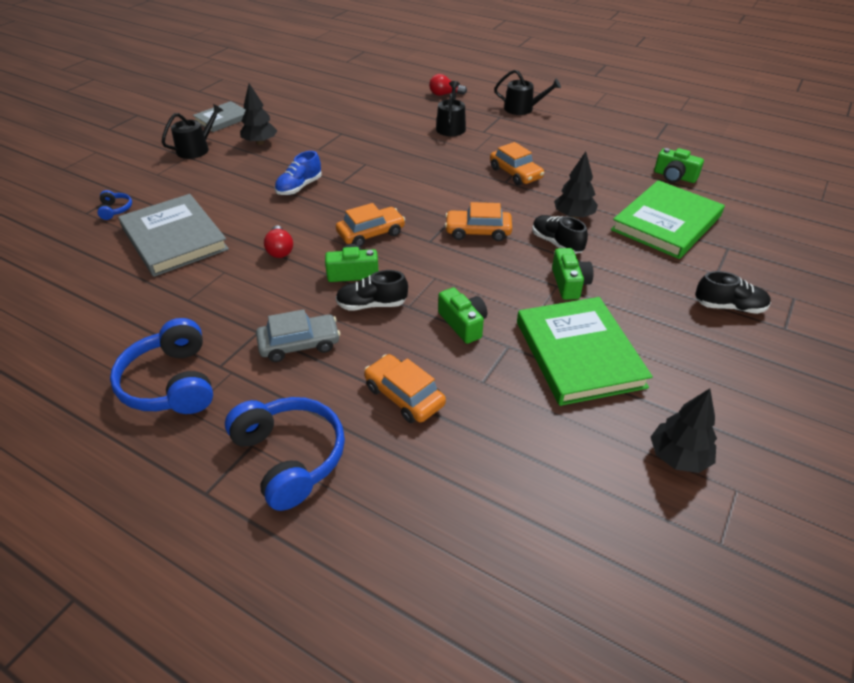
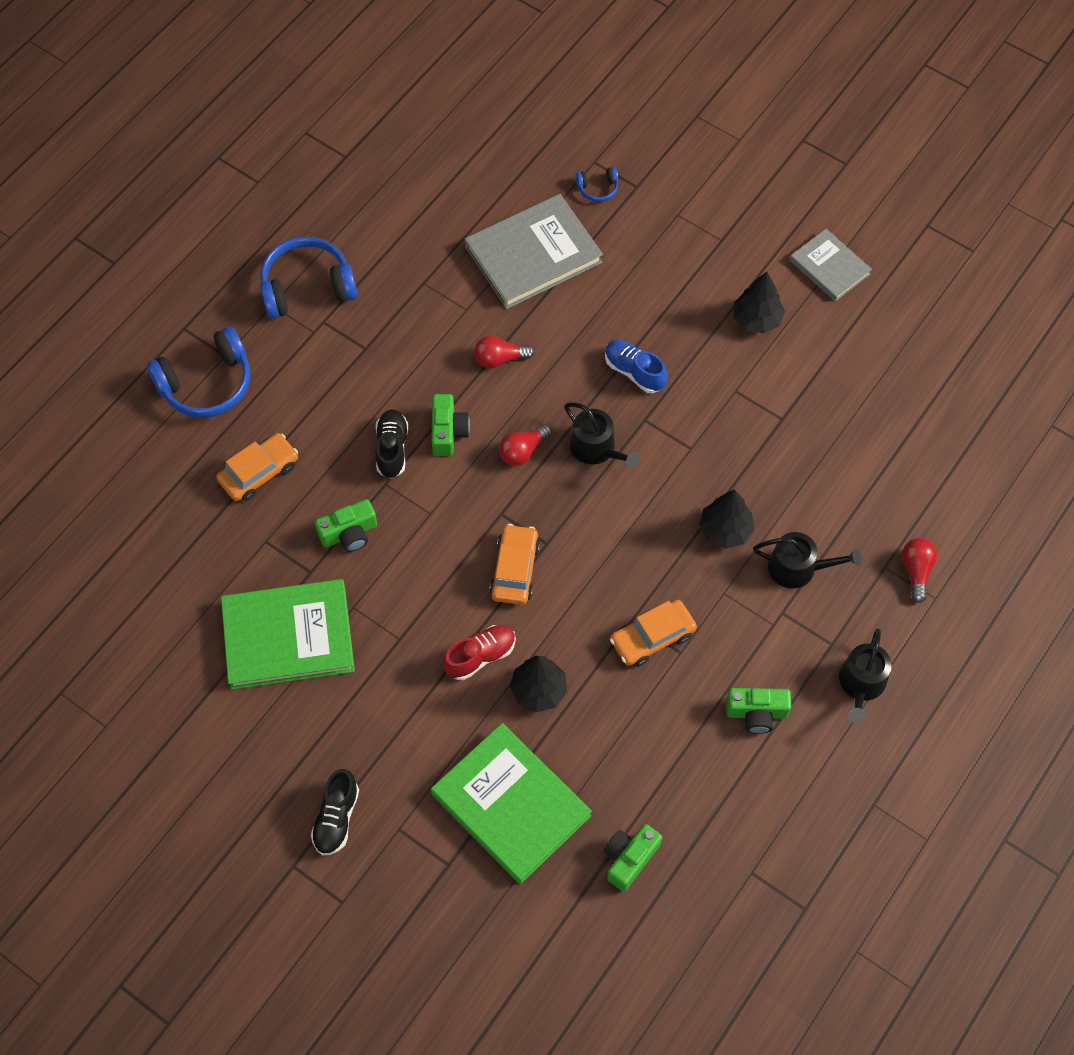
camera: 95 degrees right, 20 degrees up
(196, 149) = (741, 247): black watering can -> black watering can (597, 448)
(299, 344) = (342, 385): grey car -> none
(371, 233) = (523, 451): orange car -> red light bulb
(556, 243) = (480, 656): black shoe -> red shoe
(569, 283) = (401, 653): green camera -> green camera (756, 713)
(678, 457) = (147, 689): black tree -> black tree (725, 530)

